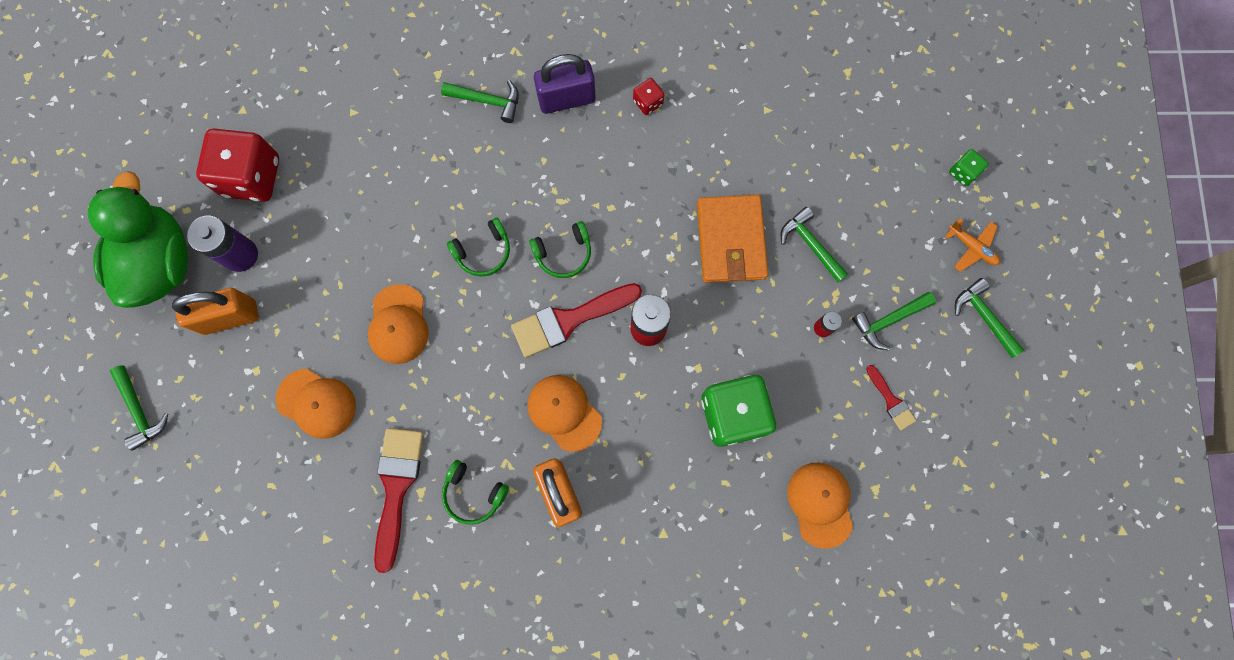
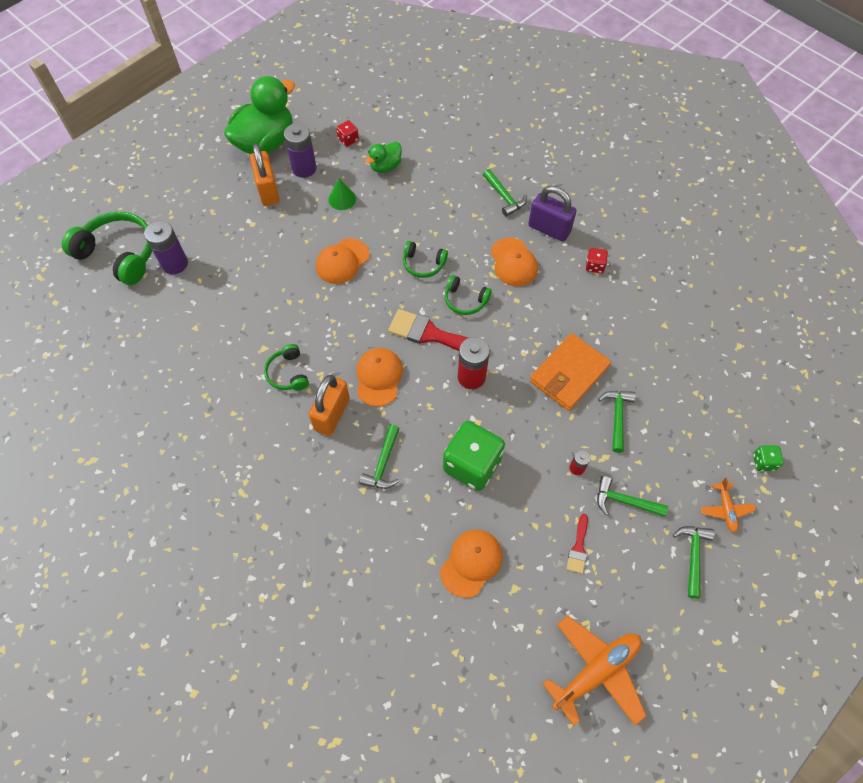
camera: 45 degrees right, 15 degrees down
(140, 411) = (183, 196): green hammer -> green hammer (383, 464)
(147, 542) = (119, 254): none -> green headphones
(223, 493) = (175, 264): none -> purple battery
(230, 317) = (268, 190): orange padlock -> orange padlock turned 45 degrees clockwise
(252, 177) = (348, 140): red dice -> red dice, size x0.45
(316, 403) = (262, 262): orange cap -> orange cap (513, 262)
(322, 254) = (342, 199): none -> green cone
(327, 173) = (385, 166): none -> green duck
(396, 487) = (254, 335): red brush -> none
(1000, 493) = (596, 671): none -> orange plane

